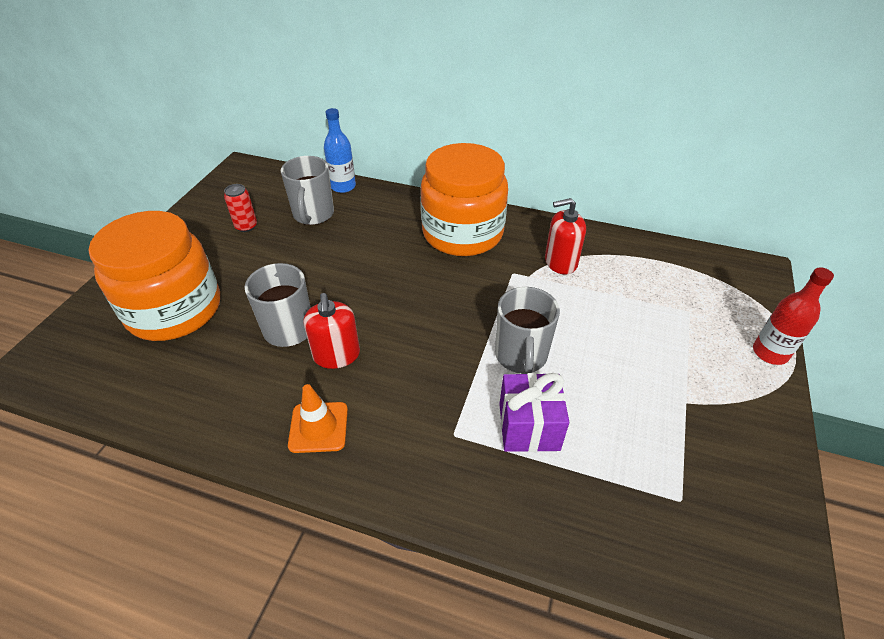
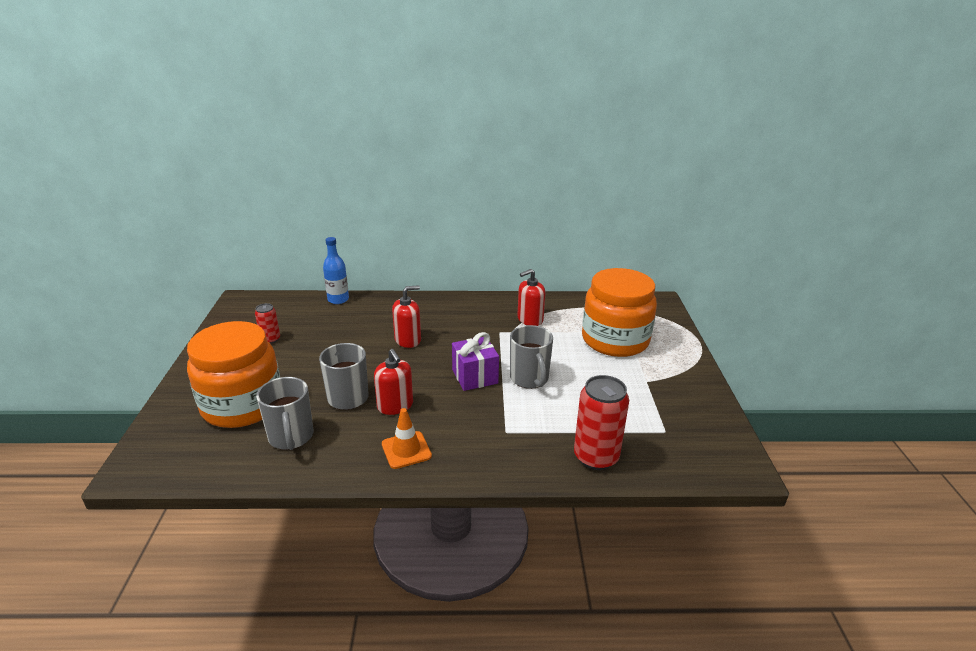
camera: 20 degrees left, 15 degrees down
(313, 215) = (324, 322): grey mug -> grey mug (291, 437)
(395, 260) = (408, 340): none -> red soap dispenser
(462, 233) = (450, 314): orange jar -> orange jar (615, 340)
(529, 426) = (554, 416): purple gift -> purple gift (475, 376)
(559, 515) = (596, 457): none -> red can
(770, 353) = (685, 345): red bottle -> none

